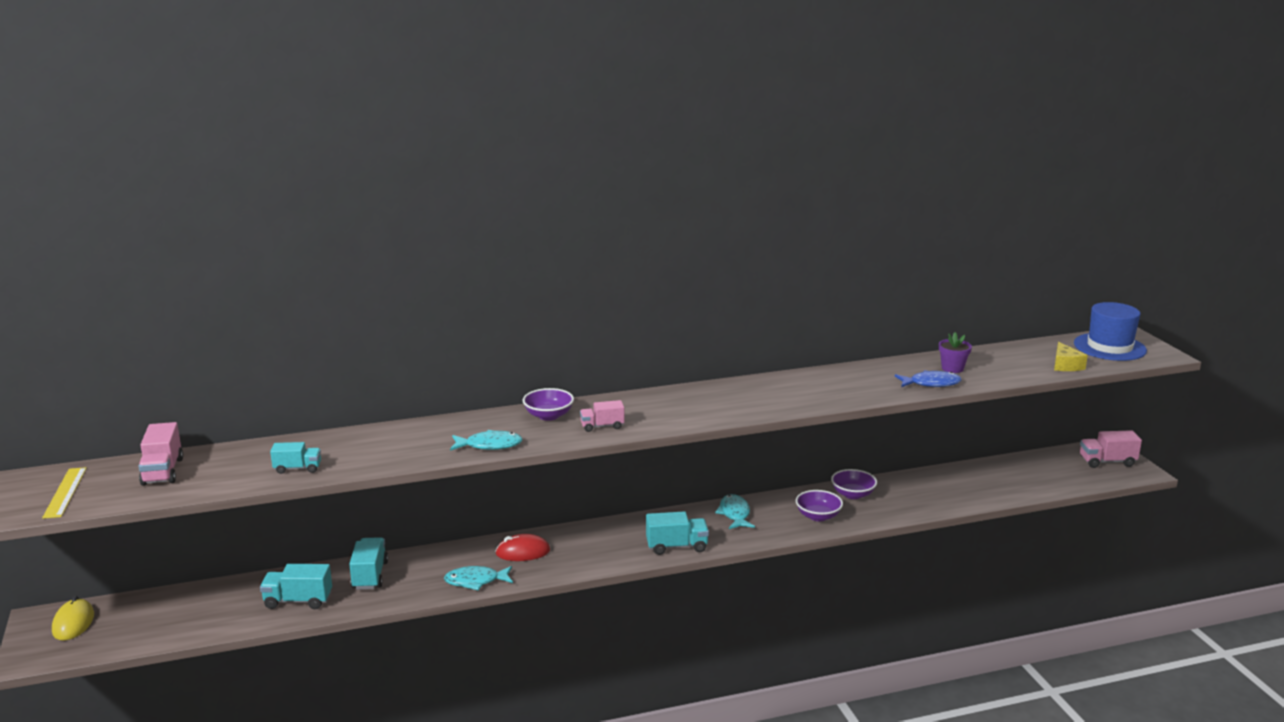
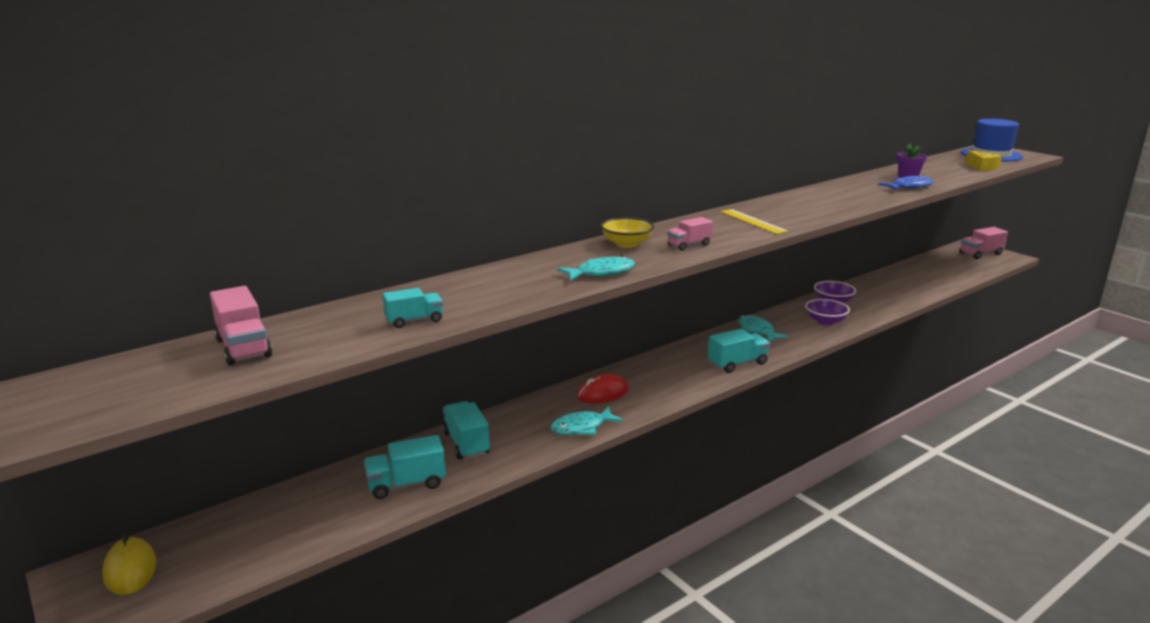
camera: 20 degrees left, 0 degrees up
(65, 492) = (122, 389): yellow ruler -> yellow ruler (753, 221)
(548, 416) = (626, 244): purple bowl -> yellow bowl

